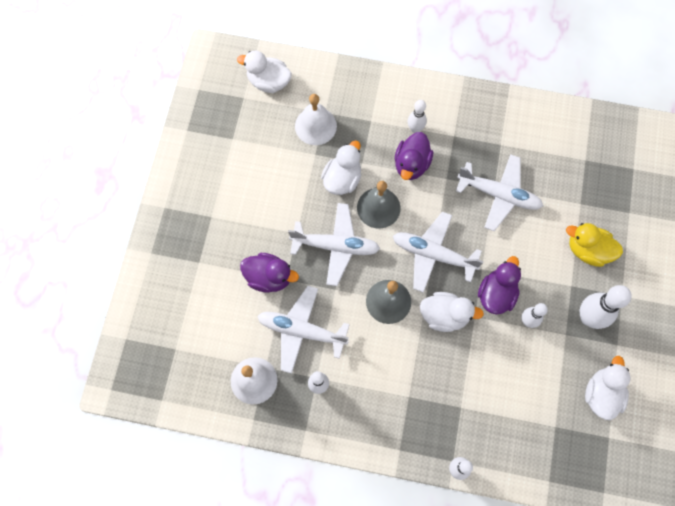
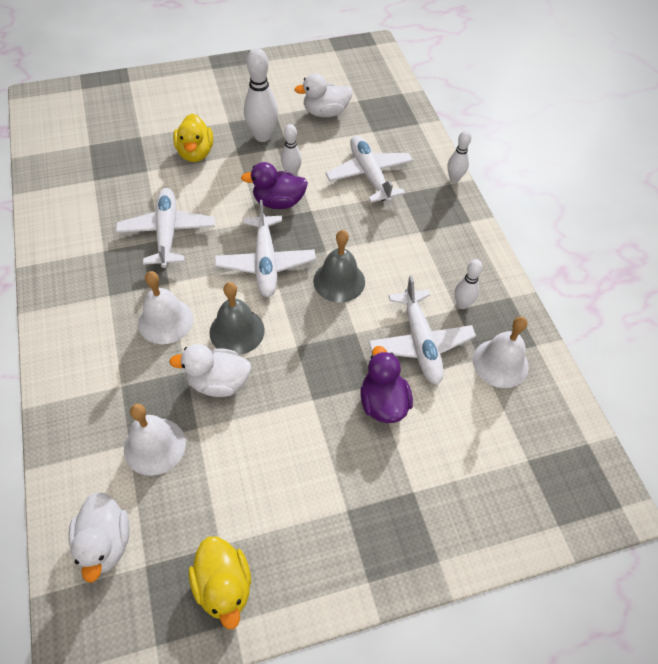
camera: 120 degrees left, 15 degrees down
(208, 132) = (224, 586): none -> yellow duck
(336, 246) = (306, 353): white plane -> white plane (369, 175)
(411, 164) = (165, 321): purple duck -> white bell
(415, 129) = (114, 335): white bowling pin -> none
(444, 316) = (325, 232): white duck -> none

